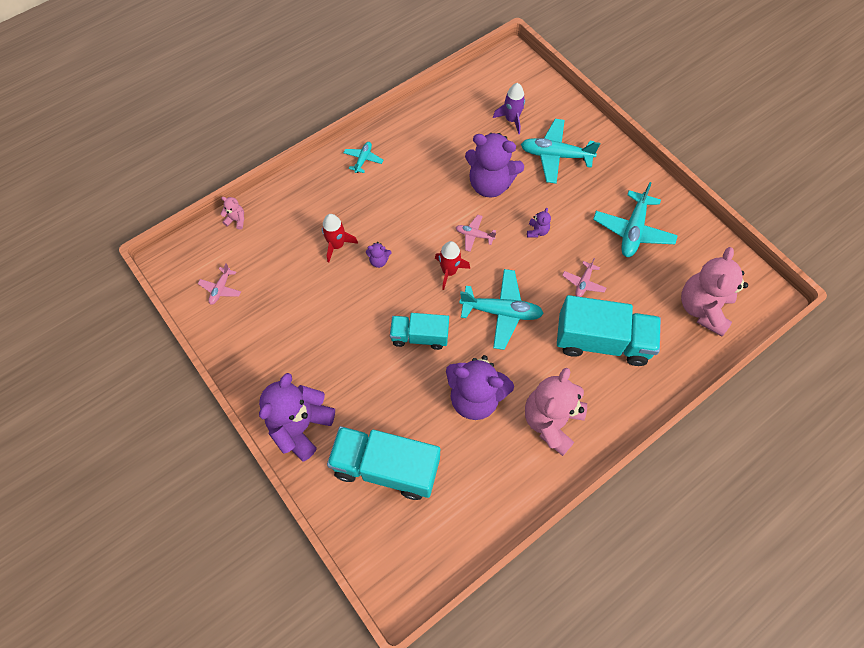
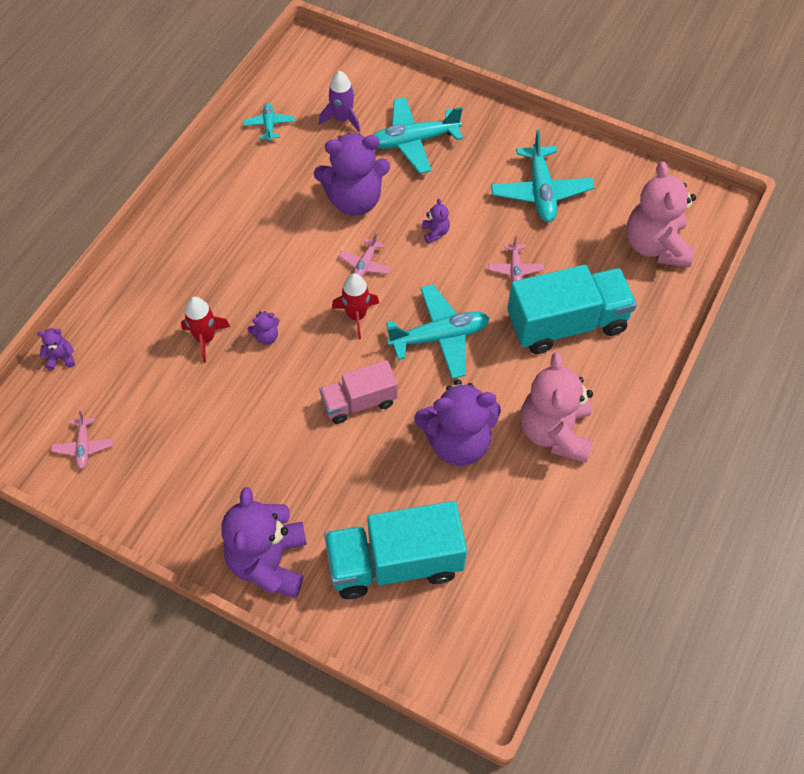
camera: 25 degrees left, 5 degrees down
(236, 220) = (61, 358): pink teddy bear -> purple teddy bear
(363, 159) = (186, 228): turquoise plane -> turquoise plane (269, 125)
(419, 336) = (359, 402): turquoise truck -> pink truck
(474, 235) = (365, 264): pink plane -> pink plane turned 60 degrees counterclockwise

